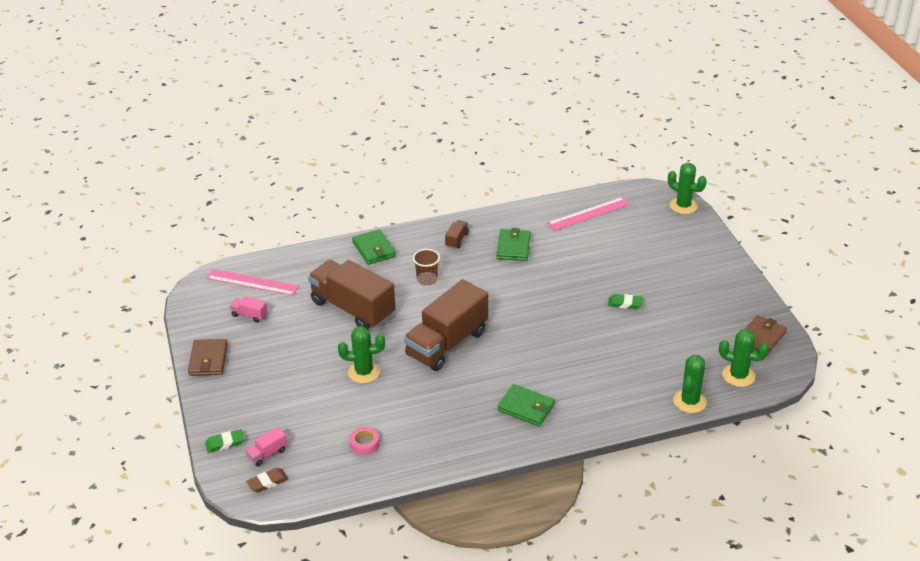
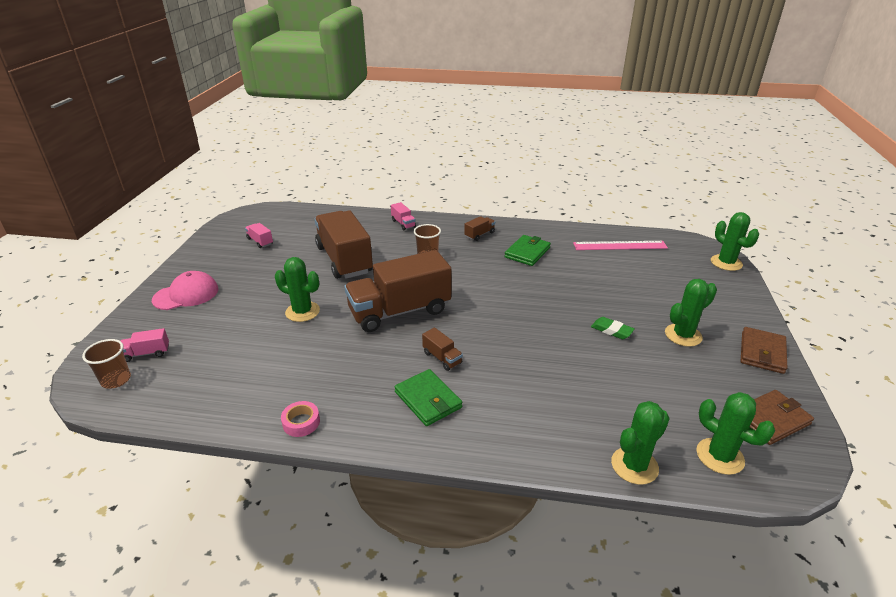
camera: 25 degrees right, 5 degrees down
(208, 359) = (194, 263): brown wallet -> brown wallet (762, 352)
(225, 443) = (126, 331): green eraser -> none
(239, 393) = (186, 294): none -> pink cap
(252, 282) = (287, 221): pink ruler -> none
(267, 482) = (116, 380): brown eraser -> brown cup
(364, 444) = (236, 376): pink tape -> pink tape (301, 422)
(374, 249) = (403, 224): green wallet -> pink truck
(512, 372) = (442, 358): none -> brown truck
(678, 290) = (683, 335): none -> green cactus

